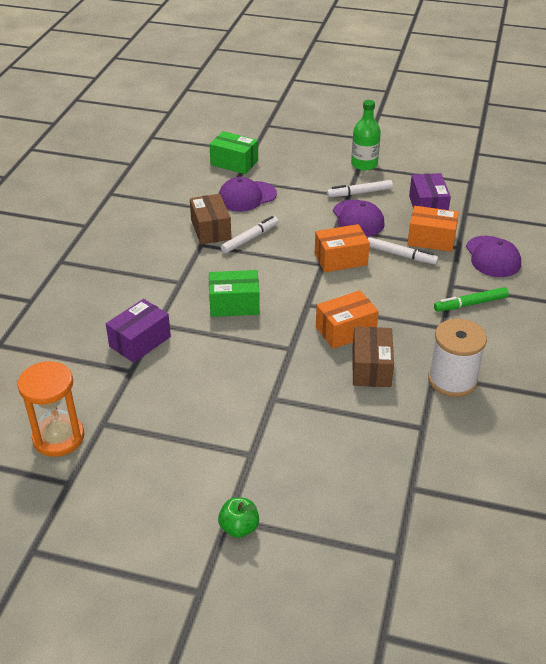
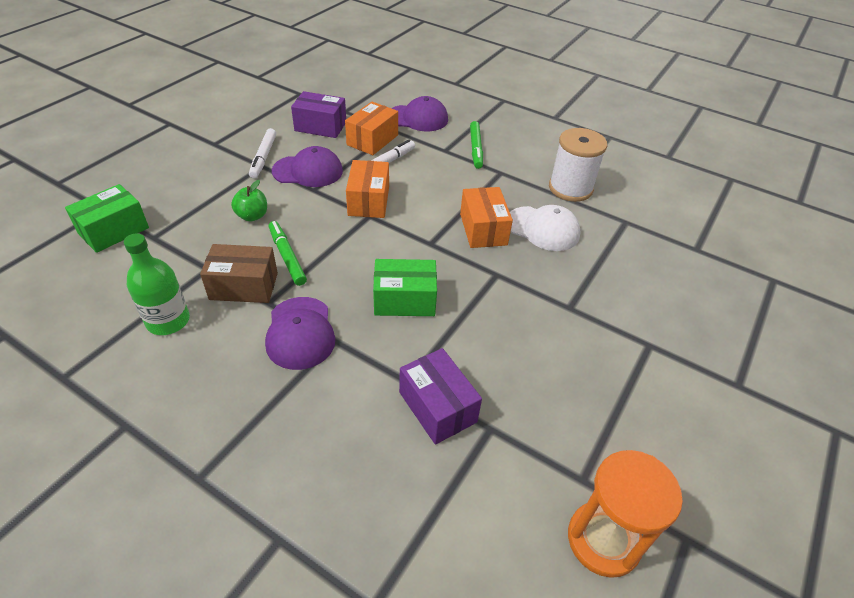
camera: 75 degrees left, 5 degrees up
(234, 304) = (404, 300): green box -> green box turned 75 degrees clockwise
(239, 527) = (750, 379): green apple -> green apple (252, 216)
(247, 196) = (199, 238): purple cap -> purple cap (300, 333)
(250, 238) = (287, 257): white marker -> green marker
(364, 164) = (214, 140): green bottle -> green bottle (168, 321)
(371, 368) = (542, 229): brown box -> white cap

